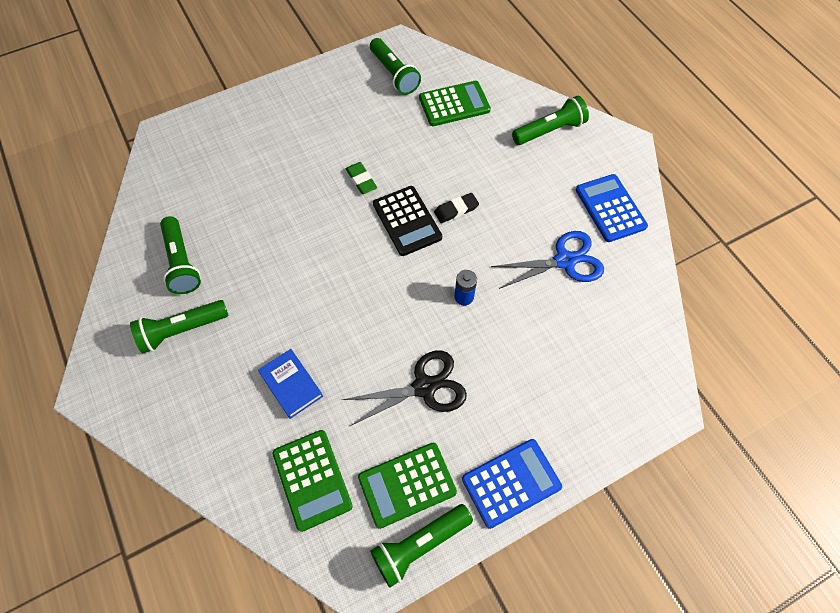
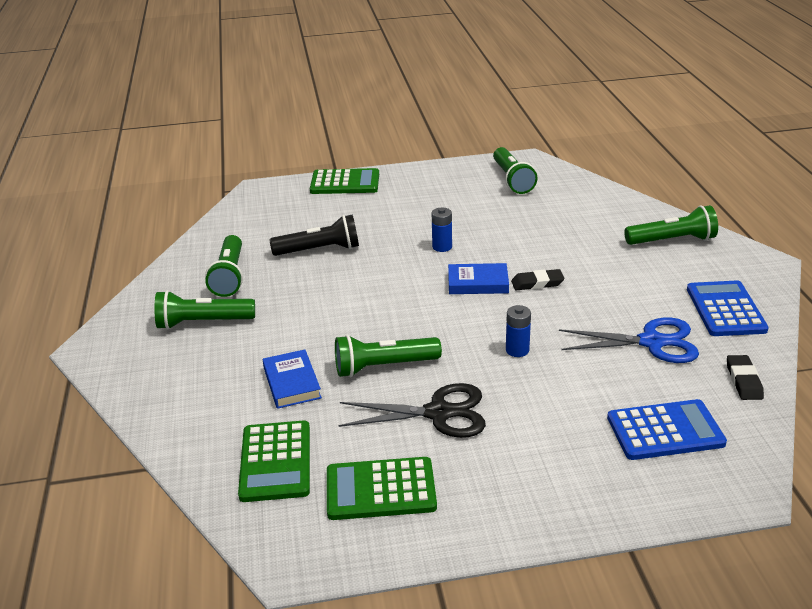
camera: 20 degrees right, 30 degrees down
(252, 208) = (319, 250): none -> black flashlight
(361, 180) = (442, 247): green eraser -> blue battery
(407, 221) = (478, 283): black calculator -> blue book
(419, 544) = (371, 545): green flashlight -> green flashlight (384, 367)
(454, 104) = (569, 208): green calculator -> green calculator (345, 183)
(511, 483) = (508, 516): blue calculator -> blue calculator (665, 431)
(642, 288) = (743, 381): none -> black eraser

